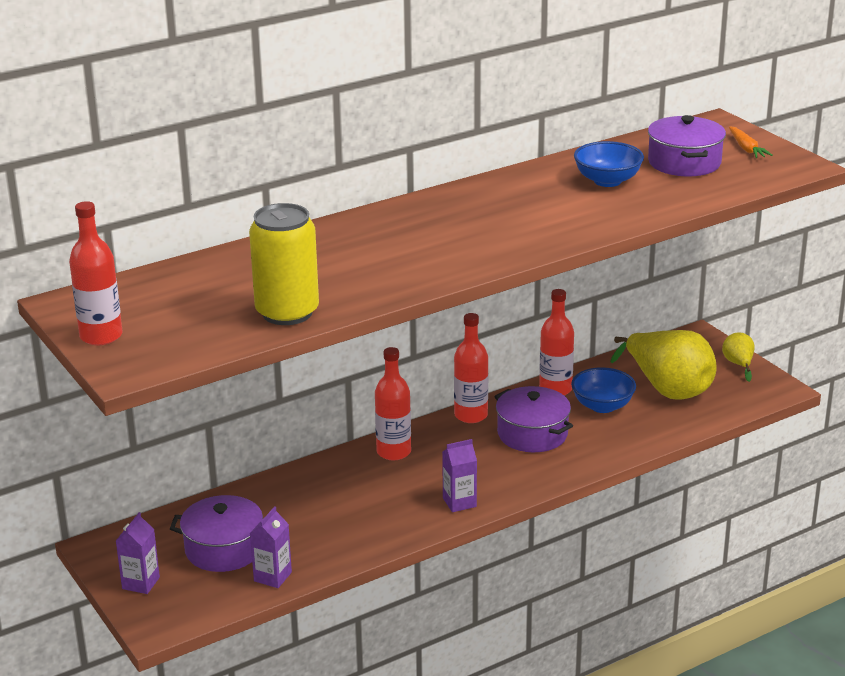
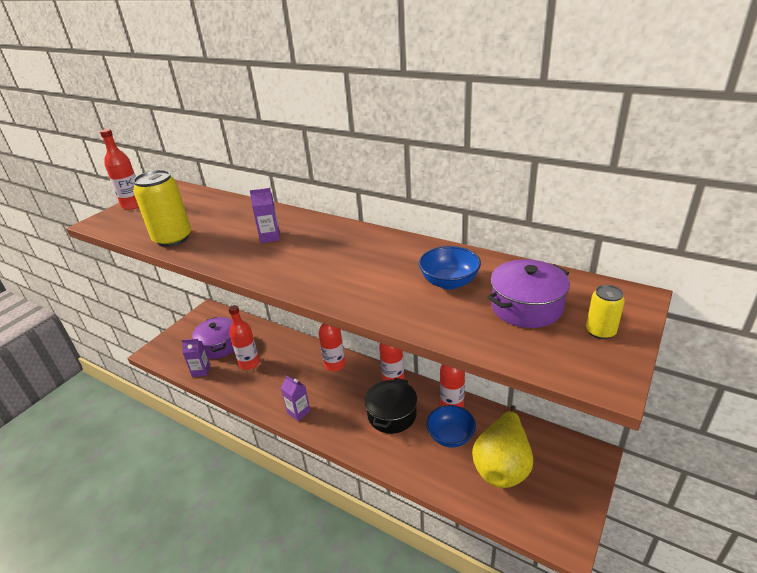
camera: 65 degrees right, 5 degrees up
(141, 583) = (184, 333): purple carton -> purple carton (270, 237)
(306, 526) = (249, 363): none -> red bottle
(532, 434) = (392, 414): purple pot -> black pot
(738, 364) = (577, 498): yellow pear -> none
(746, 148) = (600, 331): orange carrot -> yellow can

